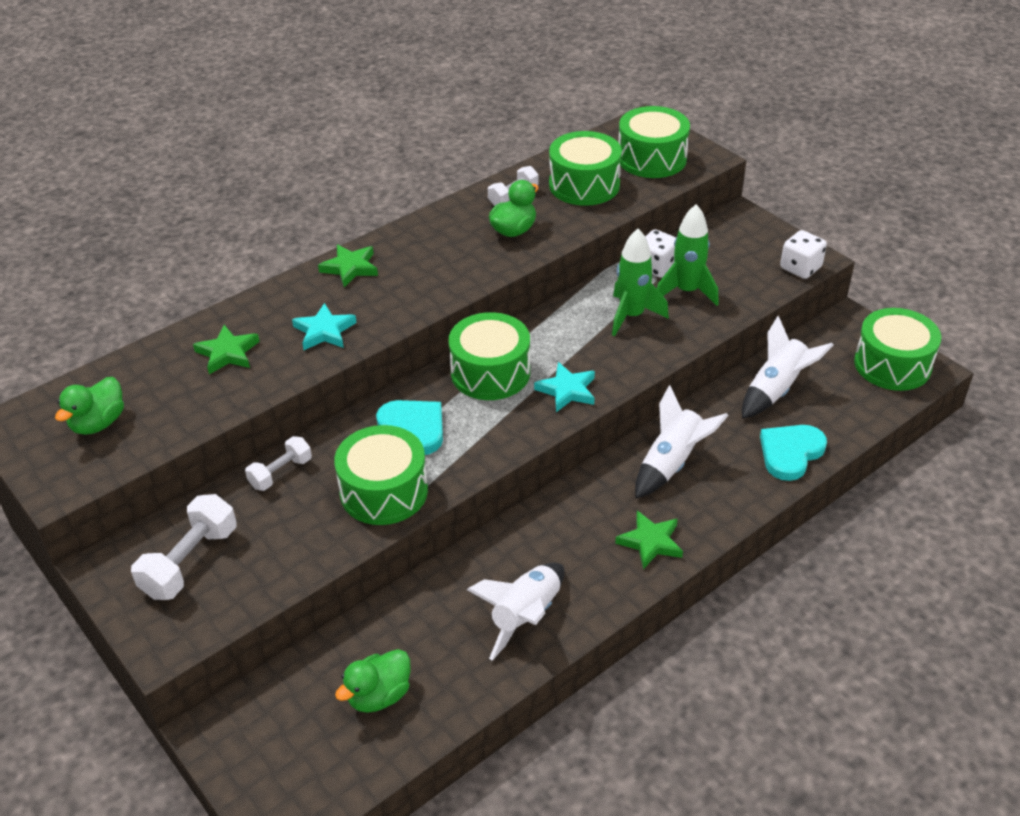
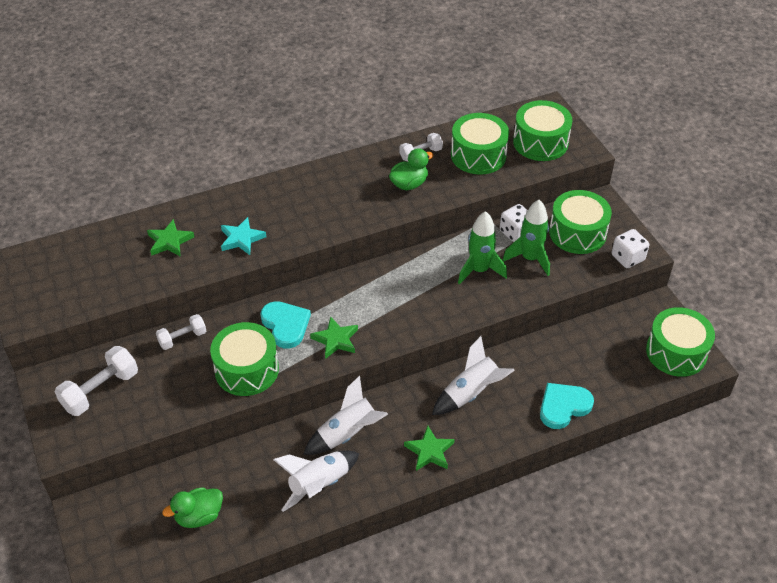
camera: 15 degrees right, 5 degrees up
(98, 423) = (66, 276): green duck -> none
(350, 268) = (279, 190): green star -> green star (336, 340)
(490, 372) = (356, 293): green drum -> green drum (577, 233)
(567, 390) = (406, 321): turquoise star -> none
(776, 390) = (575, 352): white rocket -> white rocket (347, 434)

